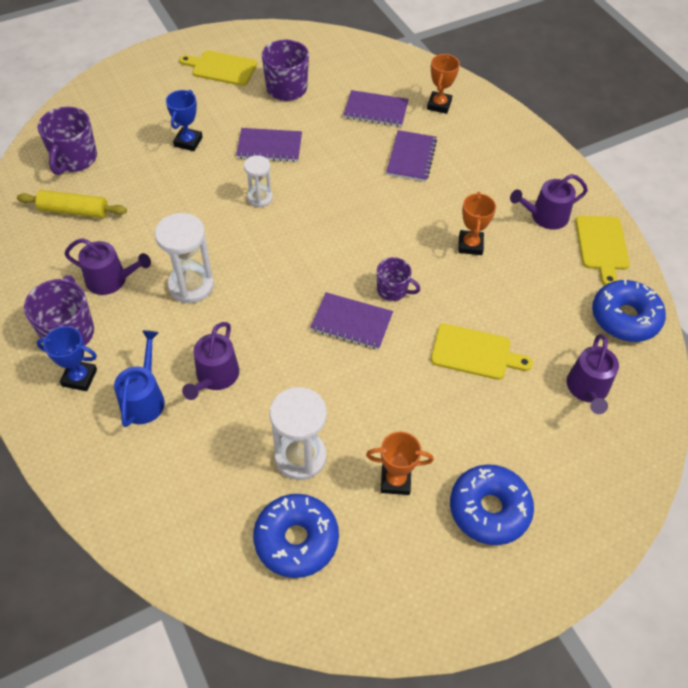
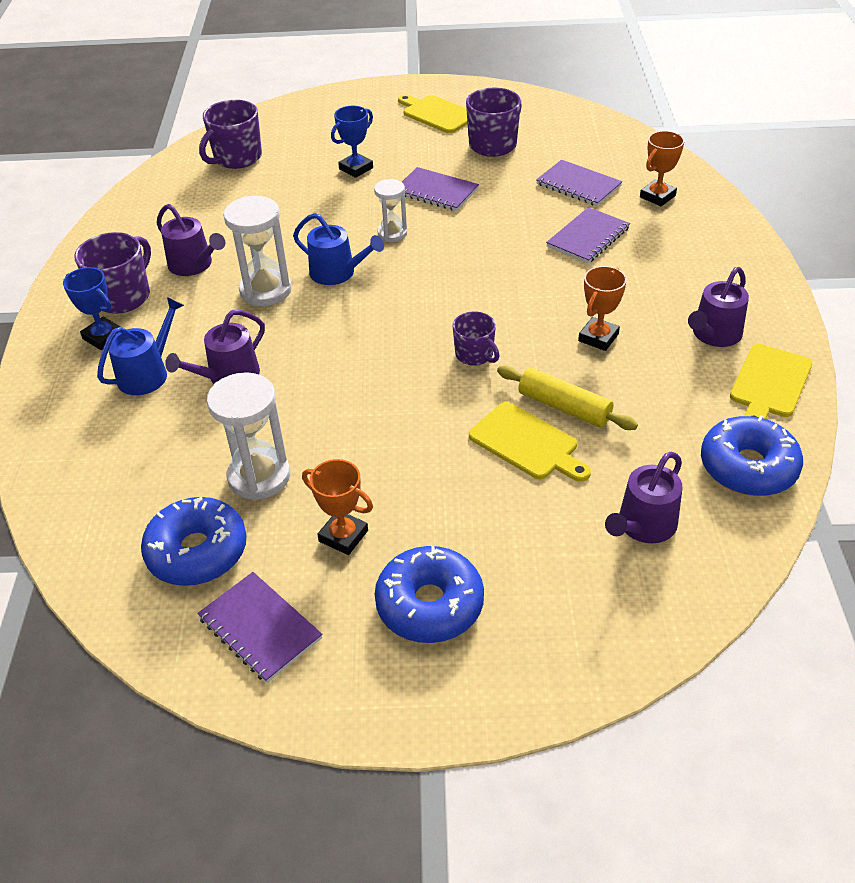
camera: 30 degrees right, 10 degrees down
(74, 211) = (204, 200): yellow rolling pin -> yellow rolling pin (564, 407)
(239, 249) = (337, 273): none -> blue watering can
(351, 322) = (406, 371): purple notebook -> purple notebook (260, 628)
(545, 216) = (714, 334): purple watering can -> purple watering can turned 60 degrees counterclockwise

